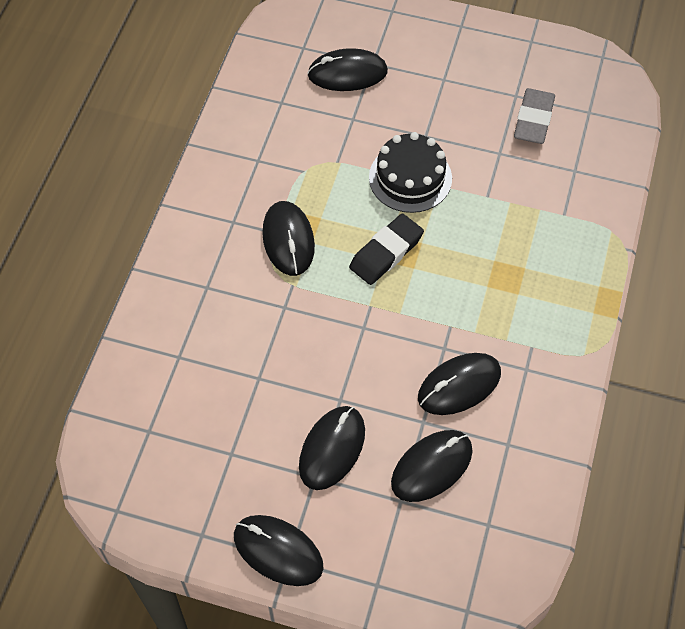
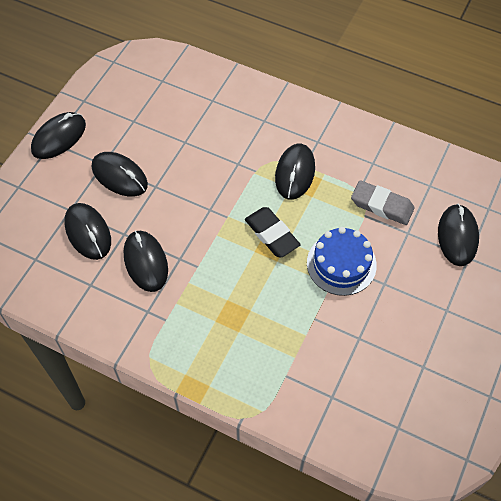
camera: 100 degrees right, 0 degrees up
(288, 240) = (295, 173): black mouse -> black mouse turned 75 degrees counterclockwise
(410, 178) = (341, 264): black cake -> blue cake
(533, 120) = (392, 375): grey eraser -> grey eraser (382, 205)

